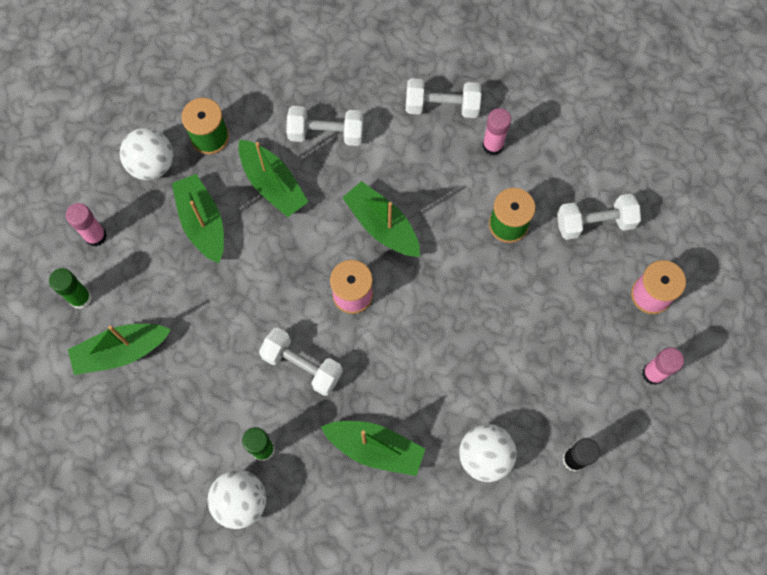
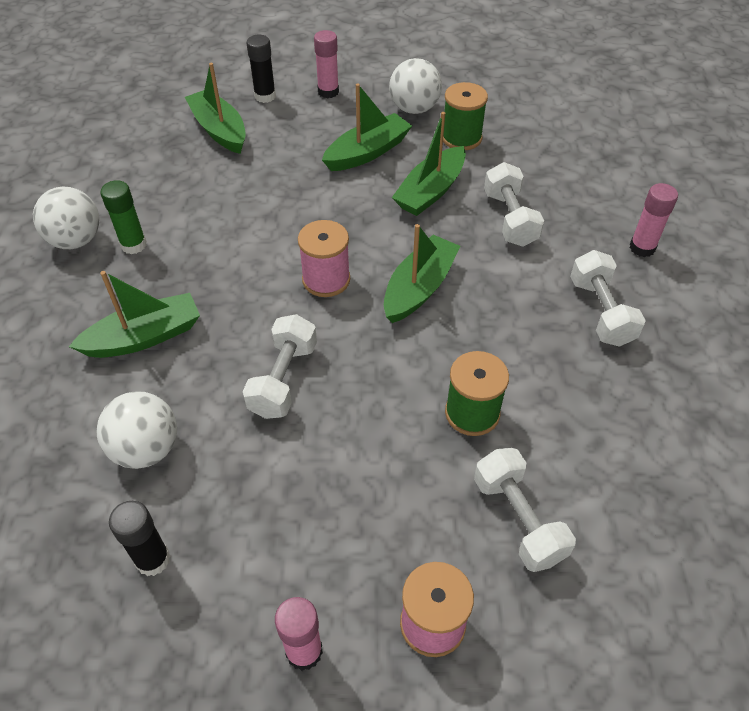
camera: 75 degrees right, 20 degrees down
(80, 298) = (265, 96): green glue stick -> black glue stick
(302, 365) = (232, 255): white dumbbell -> white dumbbell (283, 379)
(375, 448) = (144, 337): green boat -> green boat turned 120 degrees counterclockwise
(492, 145) = (575, 374): pink glue stick -> pink glue stick (642, 248)

